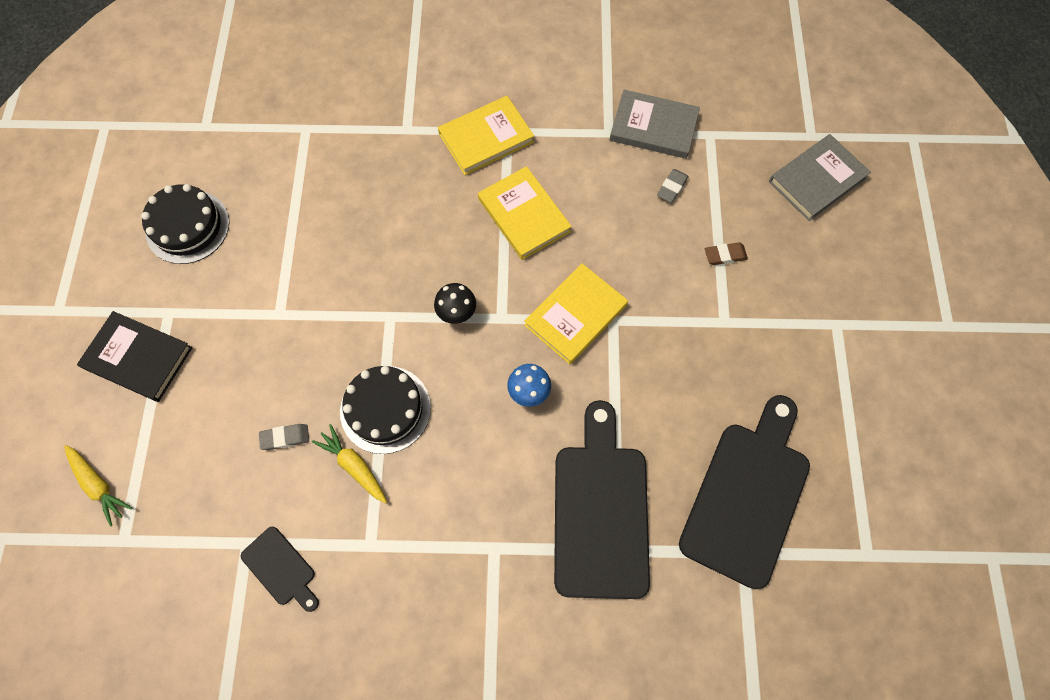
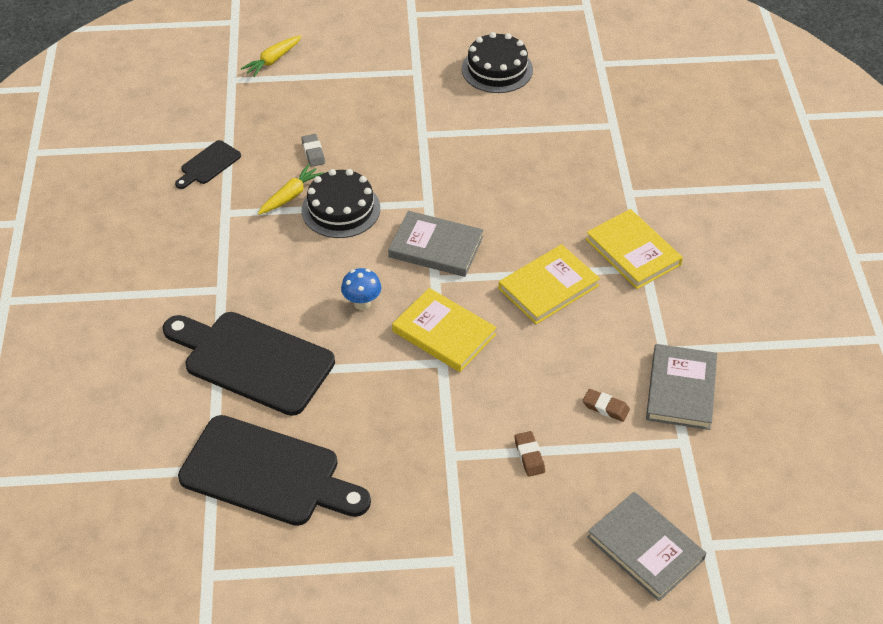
camera: 85 degrees right, 20 degrees down
(138, 358) = (376, 62): black book -> none
(457, 313) = (436, 247): black mushroom -> grey book
(601, 510) = (253, 360): black cutting board -> black cutting board turned 150 degrees counterclockwise
(672, 187) = (605, 407): grey eraser -> brown eraser

